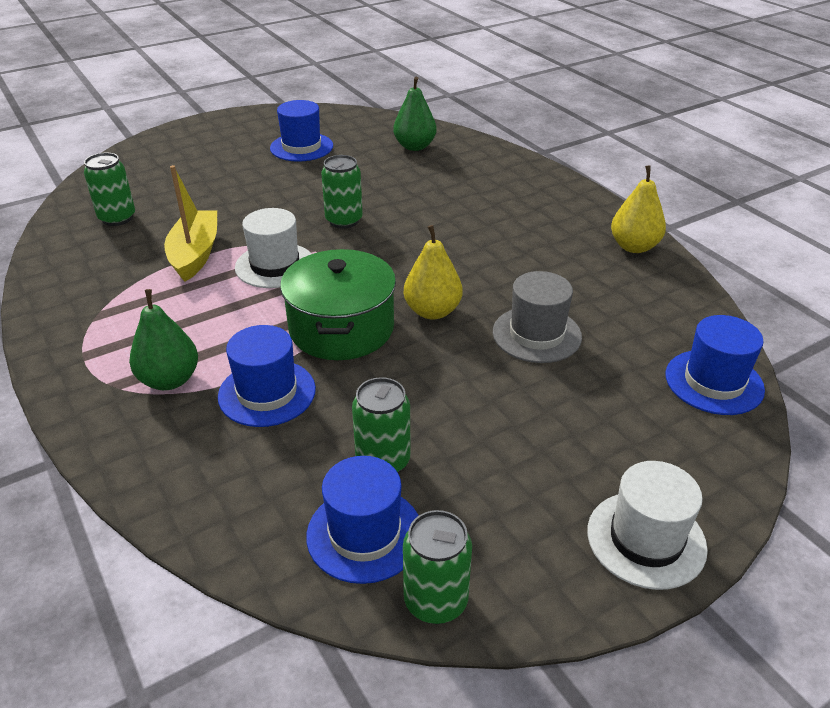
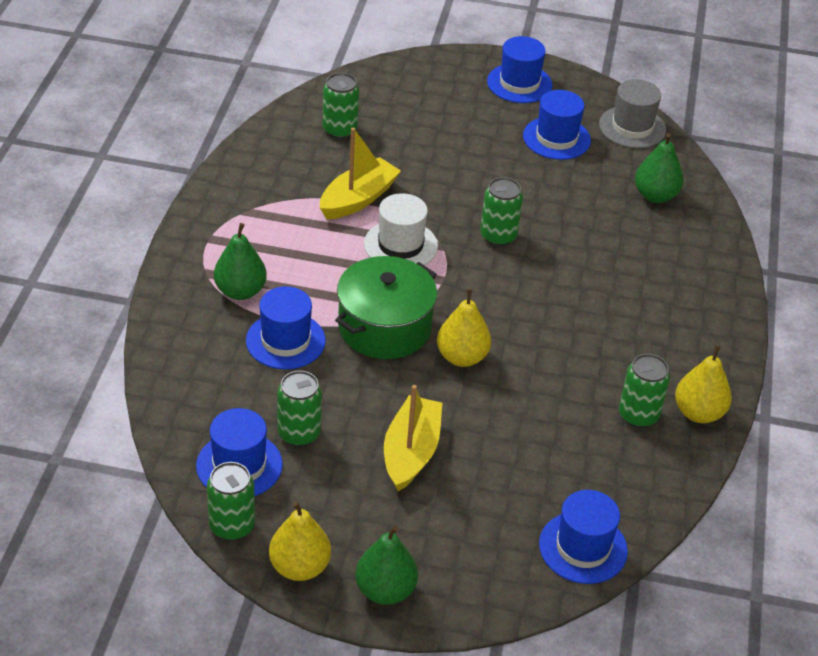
camera: 40 degrees right, 5 degrees up
(230, 130) = (519, 83): none -> blue hat
(496, 406) = (411, 452): none -> yellow boat
(536, 334) = (510, 425): grey hat -> grey hat (632, 127)
(550, 584) = (299, 567): none -> yellow pear
(604, 271) = (638, 415): none -> green can
(646, 539) = (385, 590): white hat -> green pear

